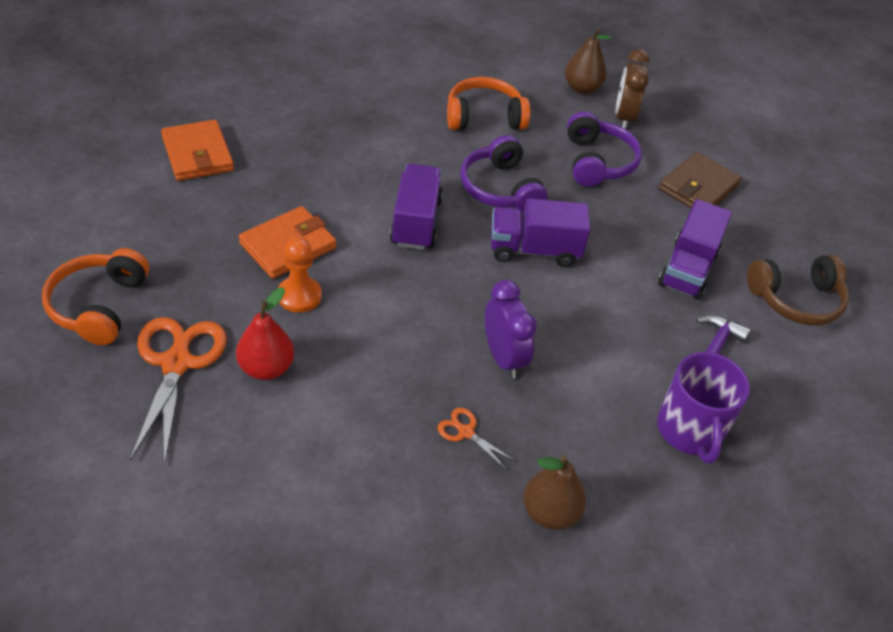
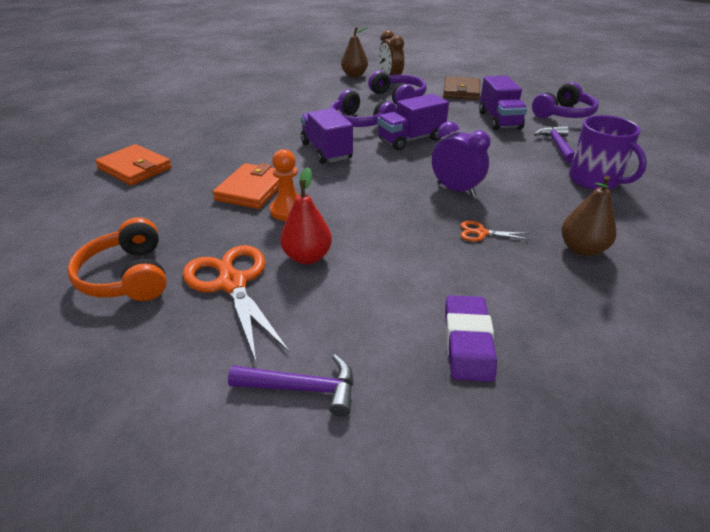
camera: 25 degrees left, 10 degrees down
(148, 505) = (302, 388): none -> purple hammer
(319, 544) = (468, 342): none -> purple eraser
(484, 117) = (314, 99): orange headphones -> none
(796, 299) = (564, 114): brown headphones -> purple headphones

